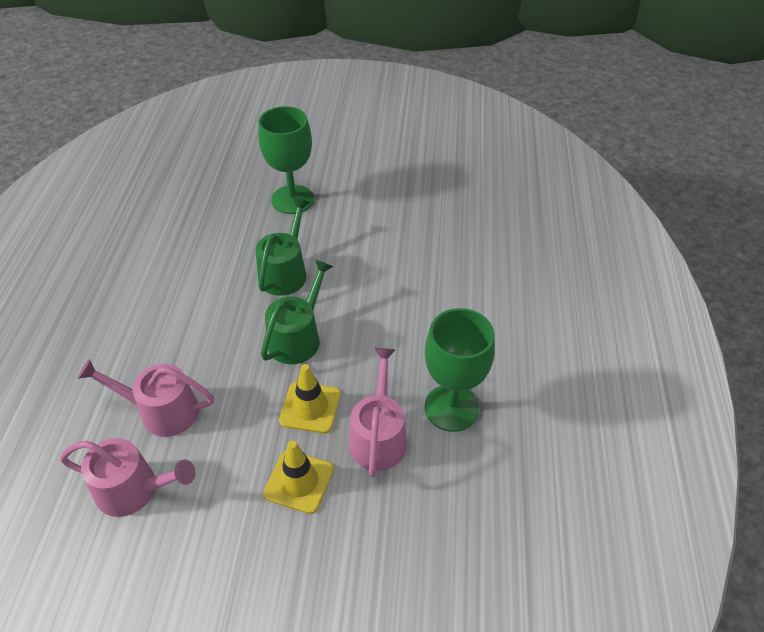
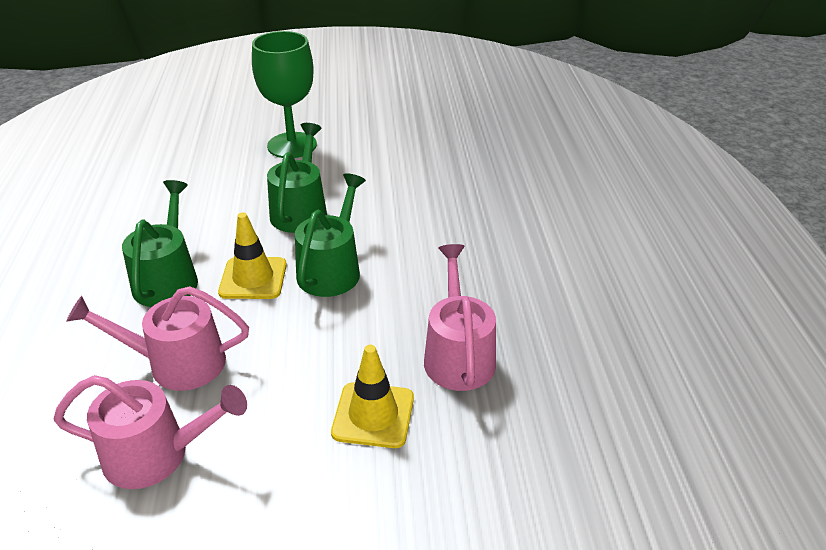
camera: 10 degrees left, 10 degrees down
(167, 329) = (168, 279): none -> green watering can
(310, 407) = (366, 336): yellow traffic cone -> yellow traffic cone (253, 278)
(451, 408) = (535, 316): green goblet -> none

